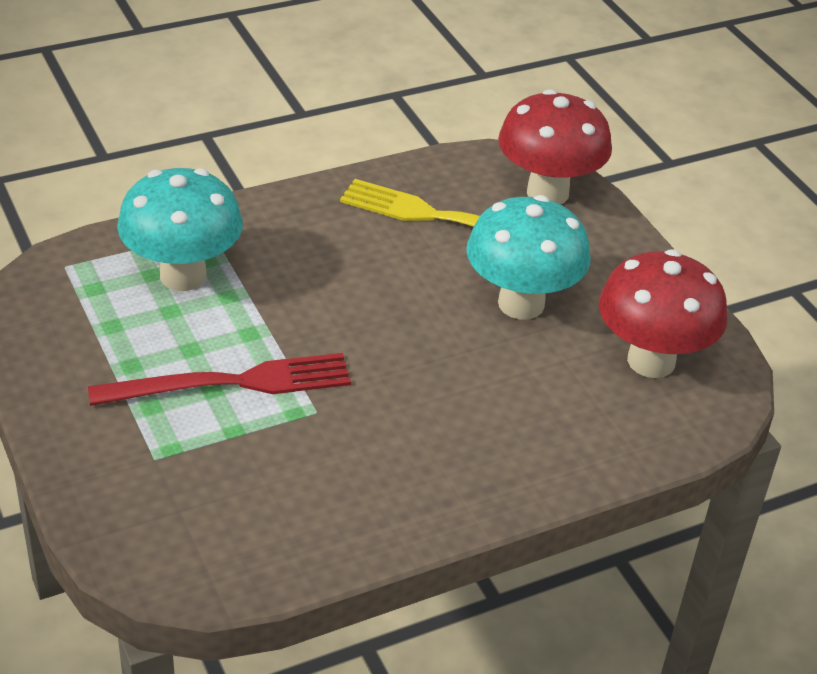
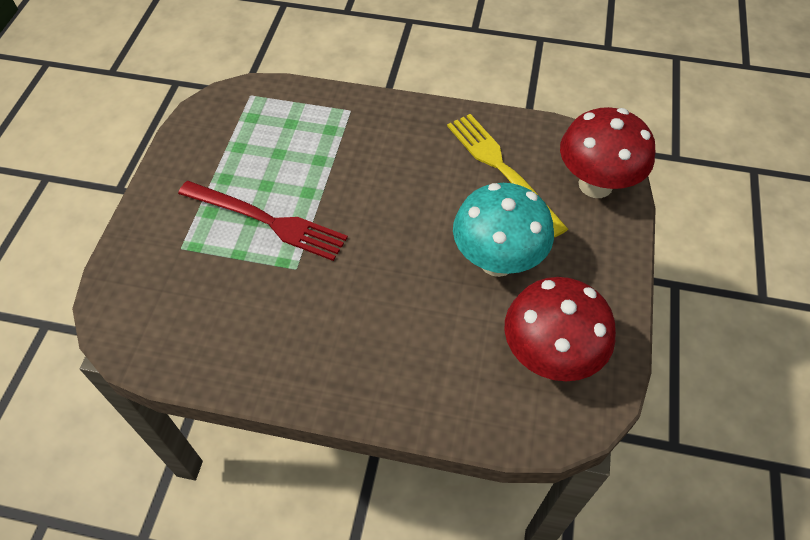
camera: 40 degrees right, 15 degrees up
(183, 275) = (307, 133): turquoise mushroom -> none

